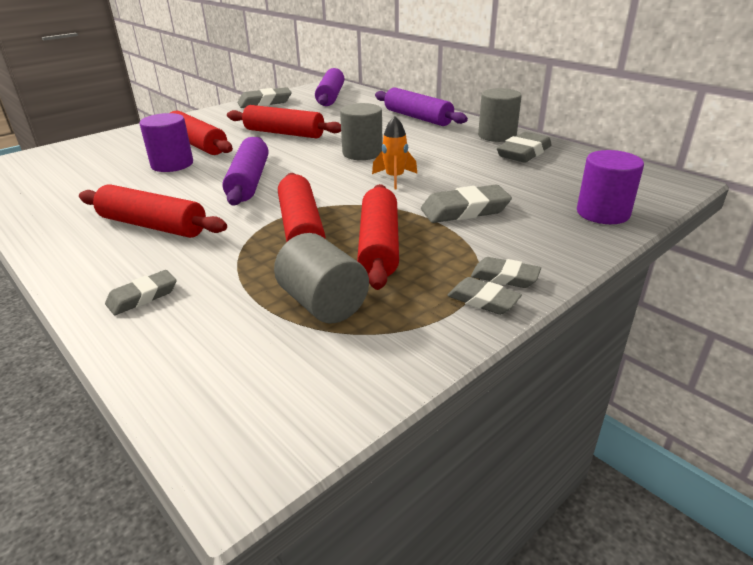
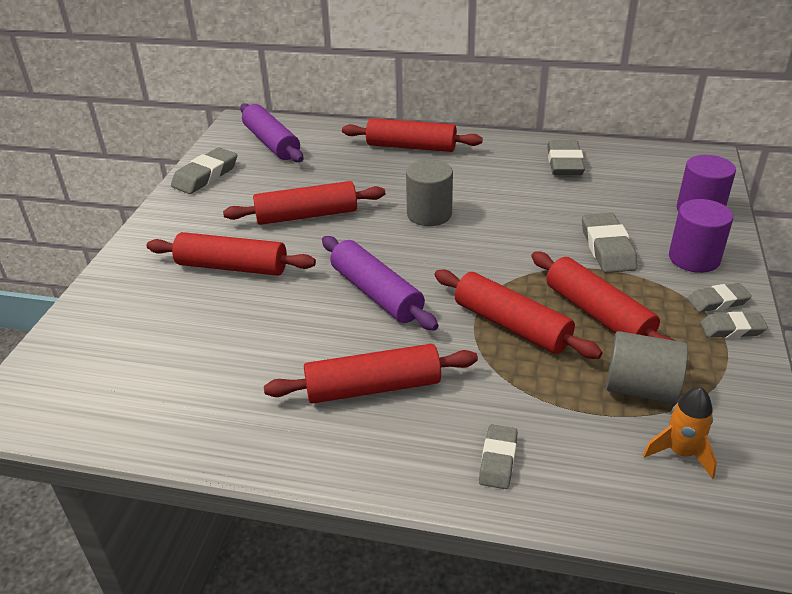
camera: 35 degrees left, 5 degrees up
(172, 164) = (253, 306): purple cylinder -> purple cylinder (694, 258)
(394, 178) = (503, 235): orange rocket -> orange rocket (680, 453)
(417, 117) = (411, 147): purple rolling pin -> red rolling pin
(465, 210) = (607, 248): grey eraser -> grey eraser turned 45 degrees counterclockwise
(497, 136) = (515, 148): grey cylinder -> none

